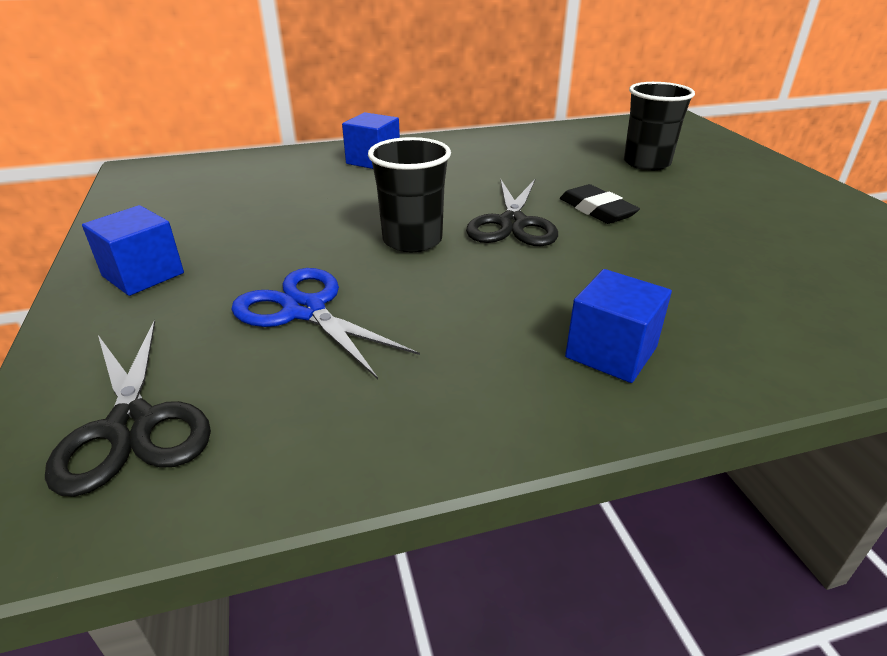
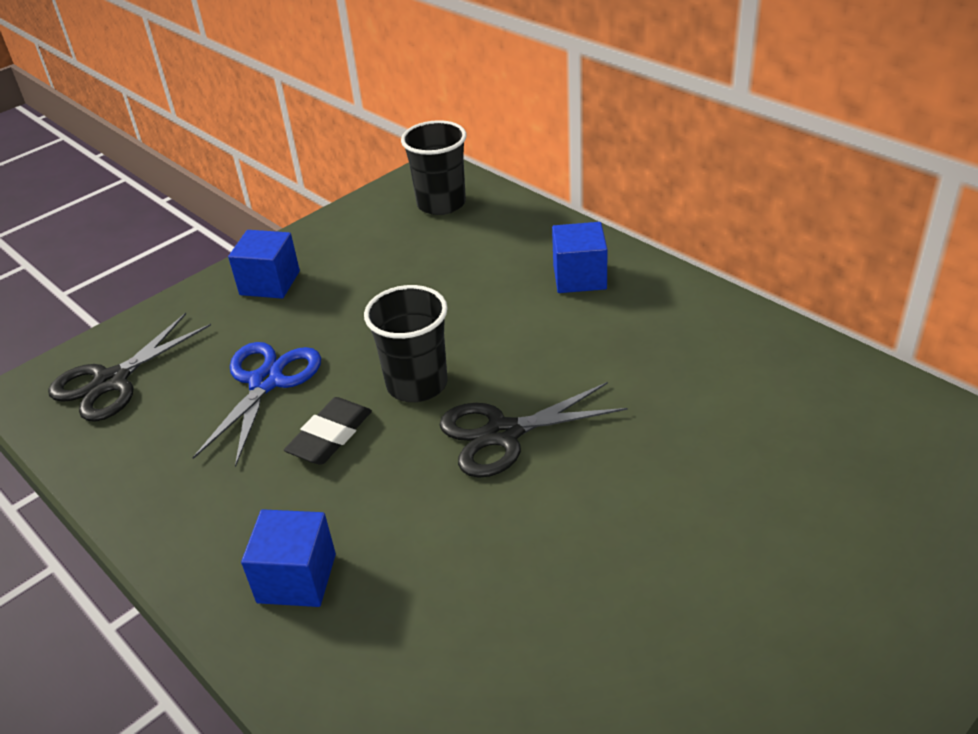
camera: 65 degrees right, 5 degrees up
(597, 210) = (593, 486): black eraser -> black eraser (330, 436)
(646, 163) = (799, 490): black cup -> black cup (441, 204)

